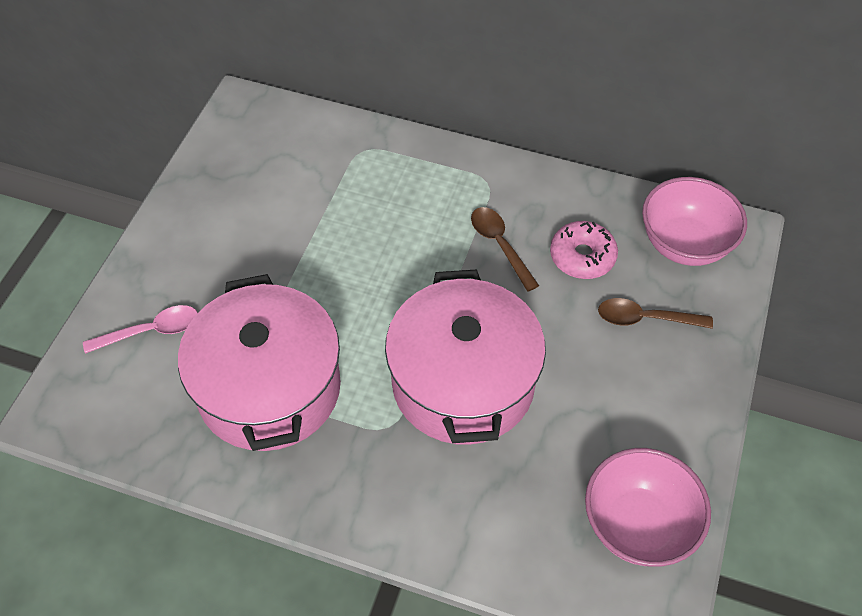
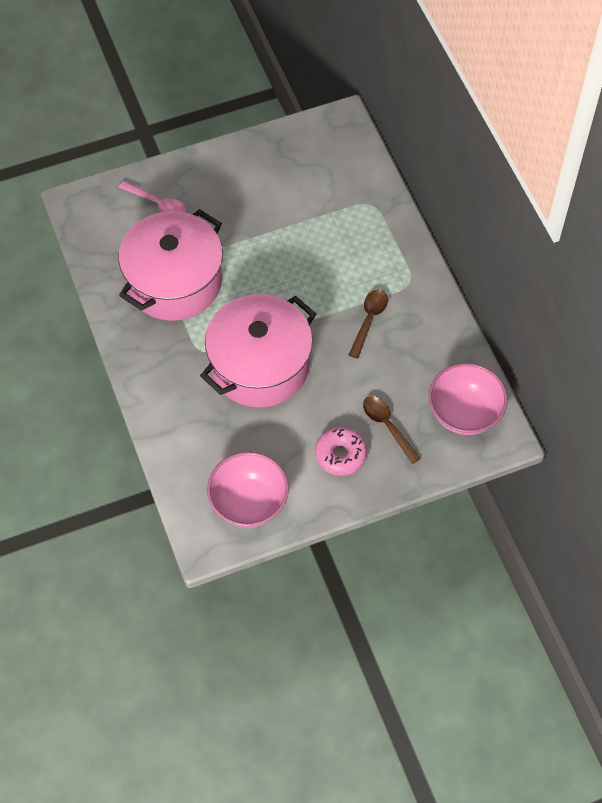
camera: 50 degrees right, 5 degrees up
(582, 256) = (402, 366): pink donut -> pink donut (340, 455)

